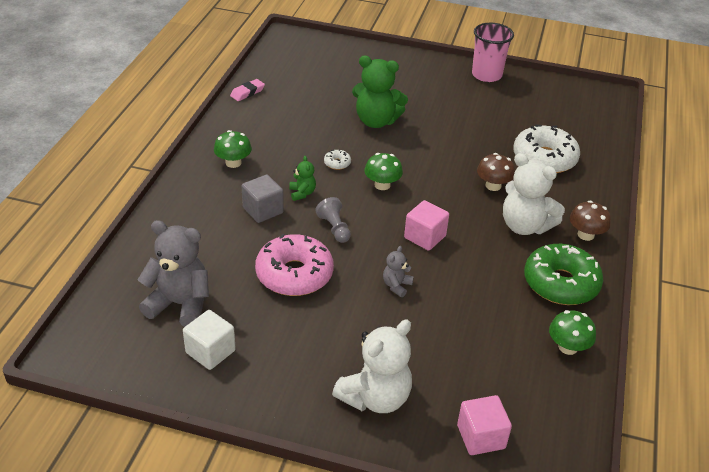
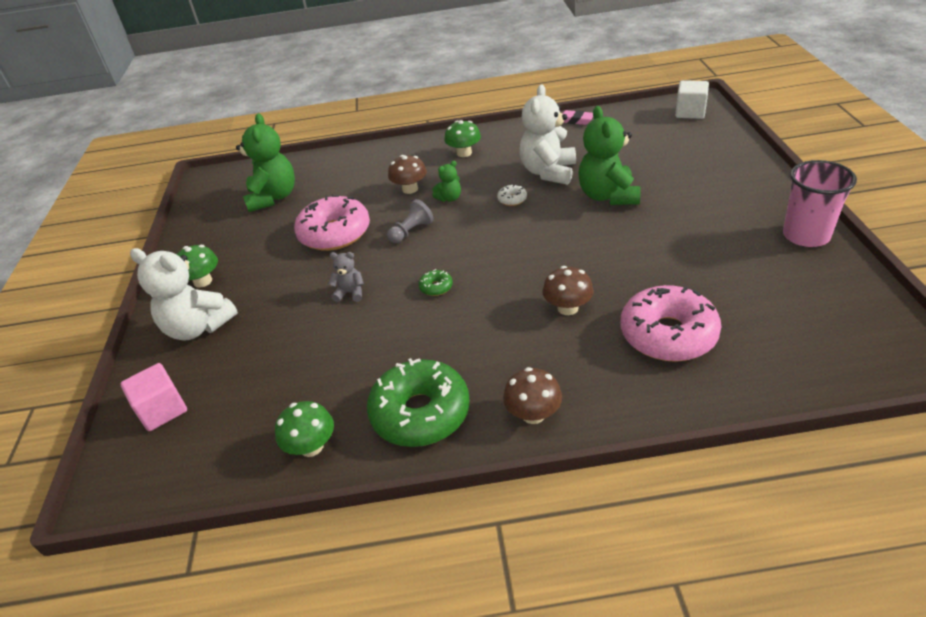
camera: 75 degrees right, 0 degrees up
(180, 304) = (273, 197): grey teddy bear -> green teddy bear
(210, 351) = (227, 229): white cube -> white cube (690, 112)
(263, 210) = (410, 189): grey cube -> brown mushroom
(382, 185) = (500, 235): green mushroom -> green mushroom (203, 281)
(425, 237) = (436, 287): pink cube -> green donut
(525, 226) = (509, 354): white teddy bear -> white teddy bear (548, 172)
(544, 158) = (668, 334): white donut -> pink donut

